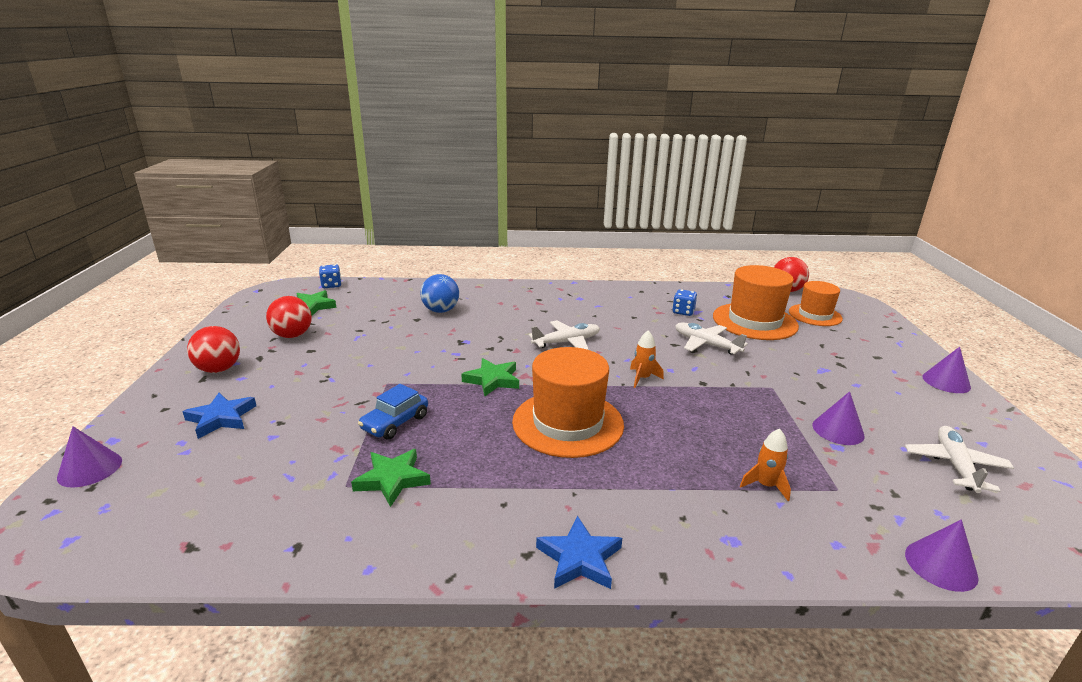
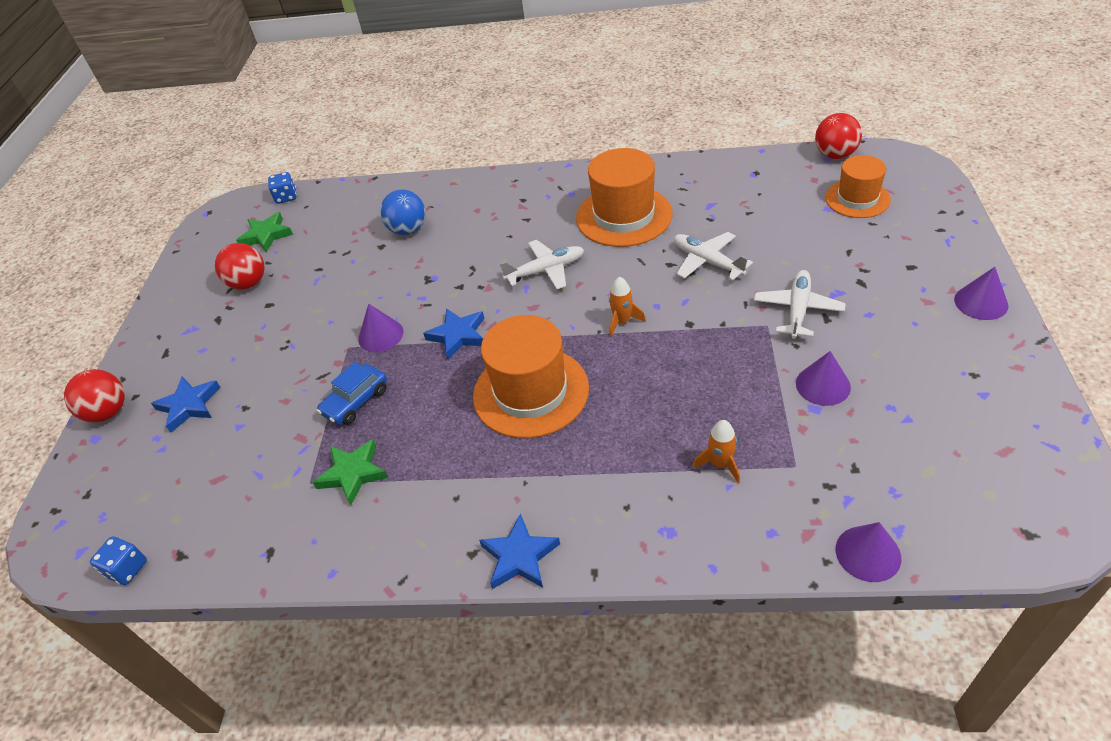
camera: 10 degrees right, 20 degrees up
(90, 469) = (81, 473): purple cone -> purple cone (380, 335)
(219, 369) = (179, 339): red ball -> red ball (108, 412)
(492, 380) = (458, 335): green star -> blue star
(683, 312) = (692, 207): blue dice -> blue dice (127, 569)
(754, 321) = (777, 217): orange hat -> orange hat (624, 216)
(955, 465) = (937, 428): white plane -> white plane (797, 310)

